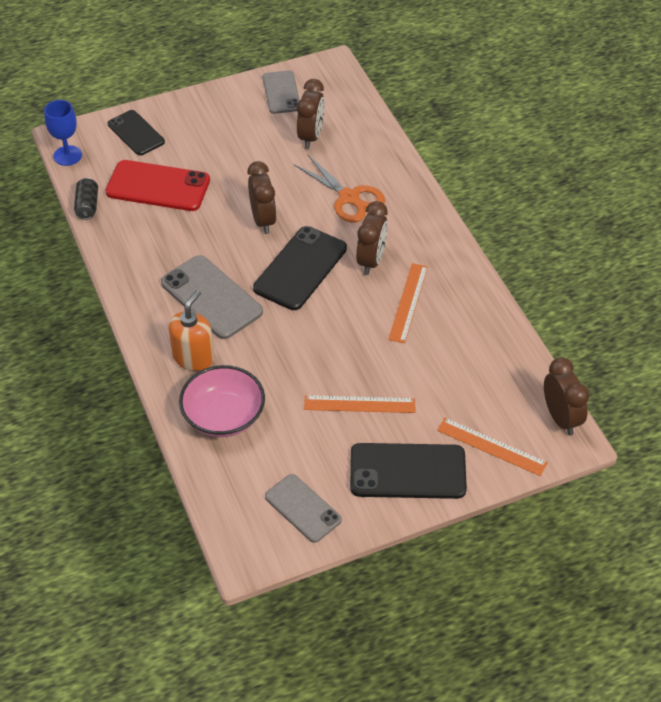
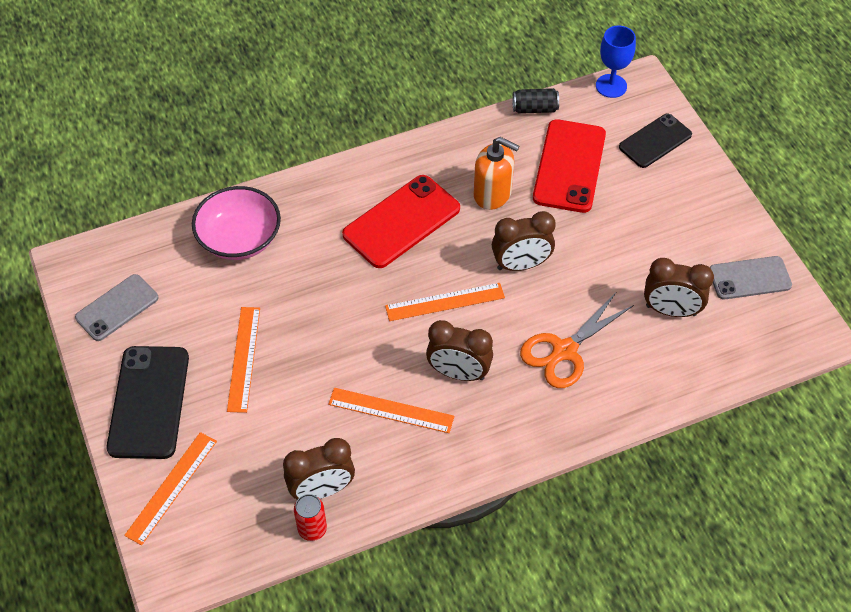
camera: 90 degrees right, 5 degrees up
(193, 357) = (318, 210): orange soap dispenser -> orange soap dispenser (492, 194)
(211, 297) = (401, 222): grey phone -> red phone
(300, 268) = (445, 302): black phone -> orange ruler
(519, 349) = (312, 529): none -> red can
(561, 418) = (203, 567): brown clock -> brown clock (322, 490)

